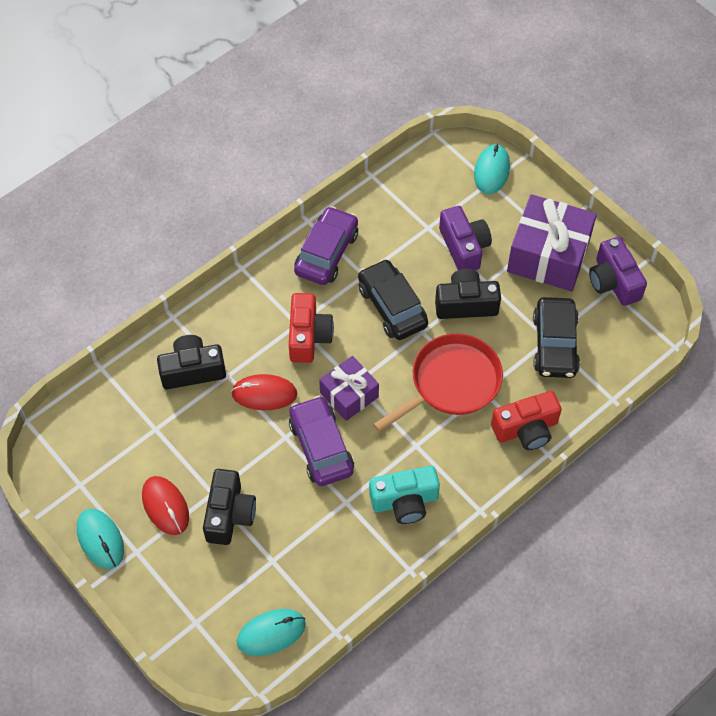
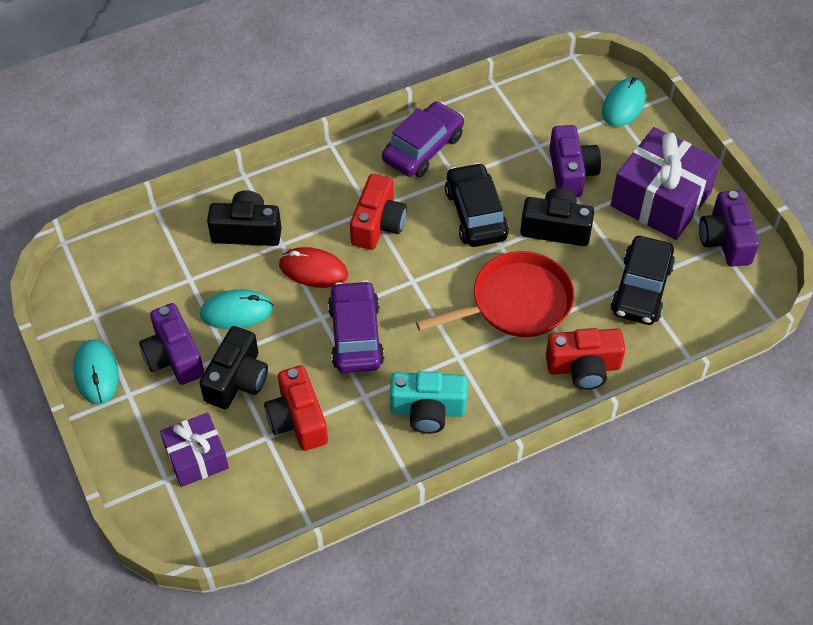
camera: 15 degrees right, 5 degrees down
(165, 506) = (174, 356): red mouse -> purple camera
(271, 633) = (241, 510): turquoise mouse -> turquoise mouse (236, 311)
(294, 538) = (298, 420): none -> red camera
(349, 395) = (402, 290): purple gift -> purple gift (196, 457)

